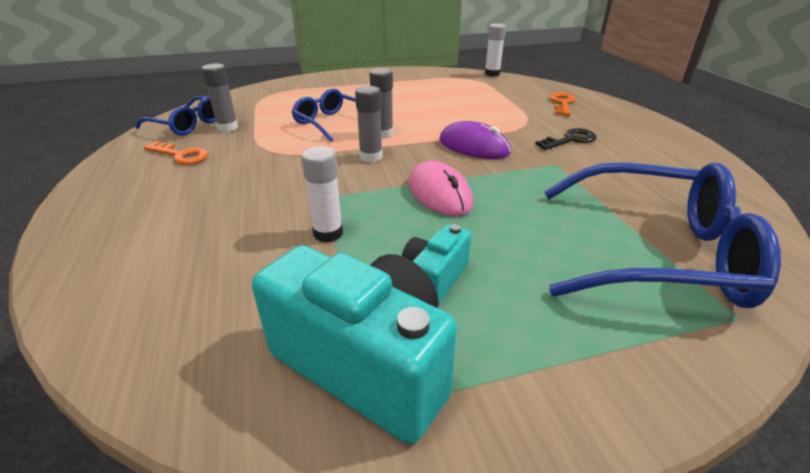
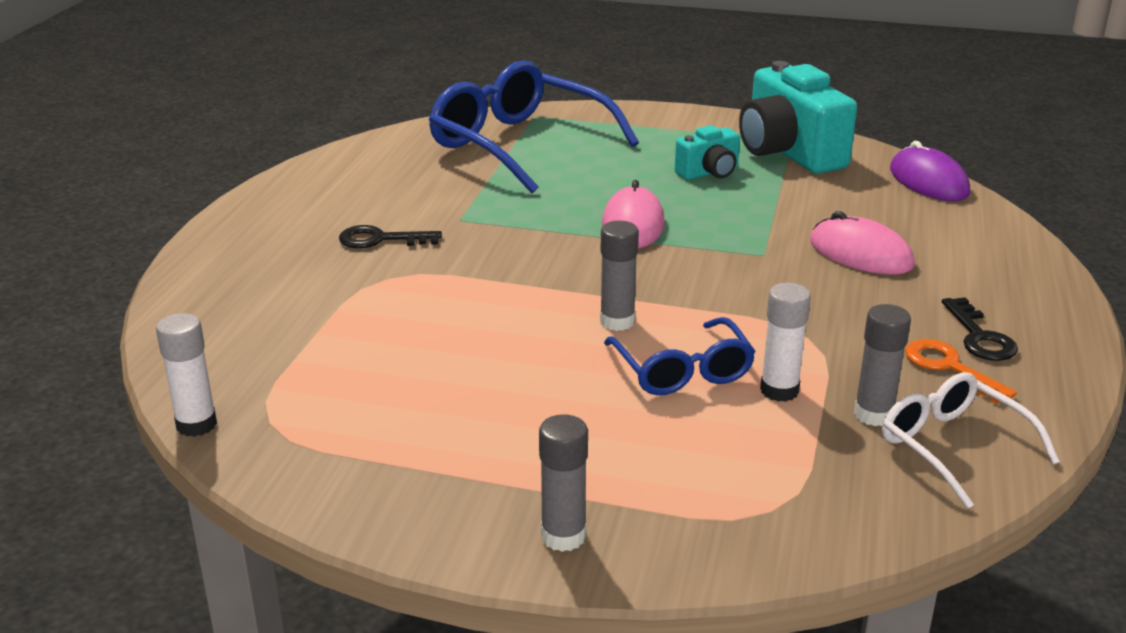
camera: 150 degrees left, 5 degrees down
(154, 177) = (980, 337): none -> black key
(188, 125) = (953, 447): blue glasses -> white glasses
(242, 219) = (860, 254): none -> pink mouse
(328, 233) = (776, 220): white glue stick -> white glue stick (779, 390)
(371, 157) = (669, 288): grey glue stick -> grey glue stick (563, 536)
(474, 146) = (517, 265): purple mouse -> purple mouse (928, 181)
(562, 103) = (252, 299): orange key -> none

